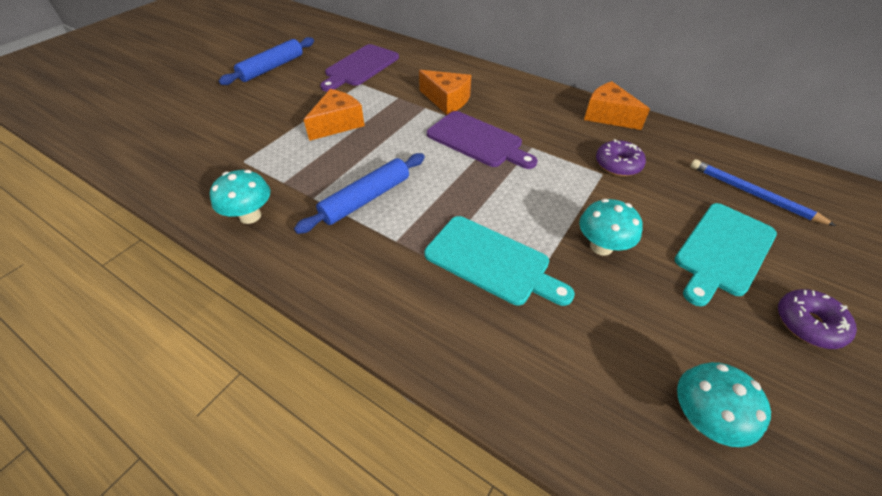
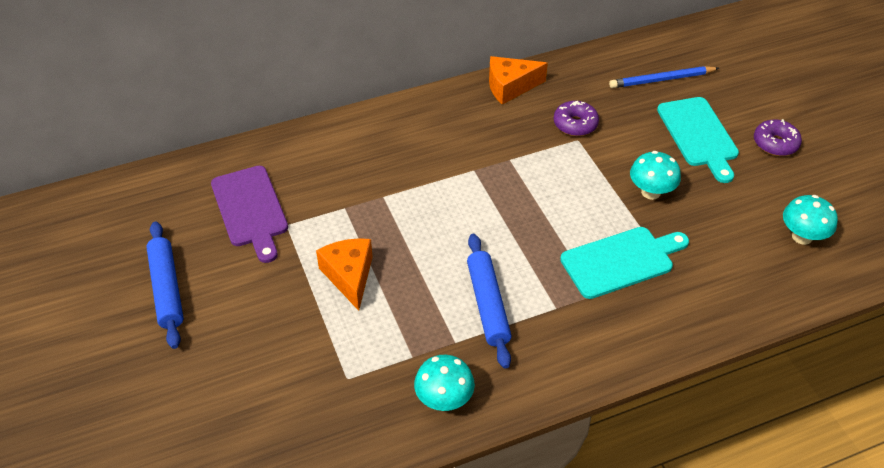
camera: 55 degrees left, 0 degrees up
(446, 100) = (386, 175): orange cheese -> none
(478, 141) = (470, 188): purple cutting board -> none

